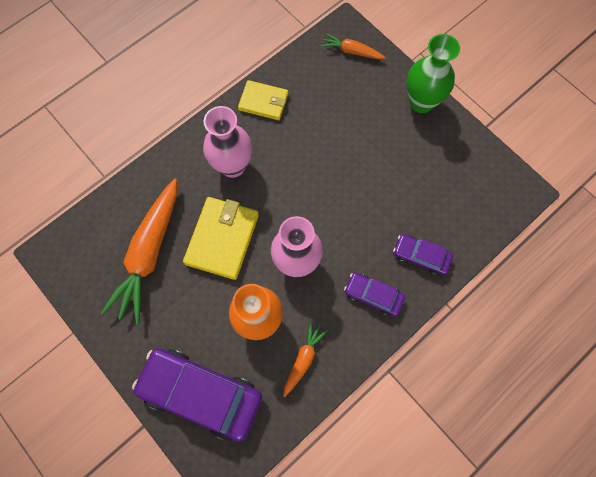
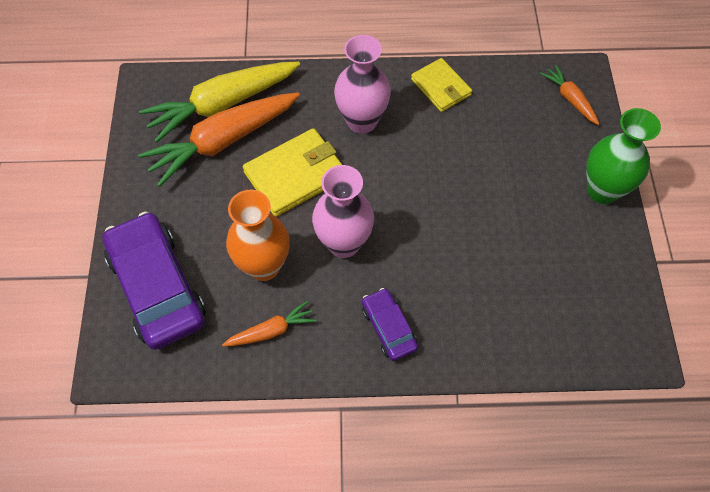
camera: 40 degrees right, 10 degrees down
(123, 226) = (223, 104): none -> yellow carrot
(421, 256) = (470, 329): purple car -> none

